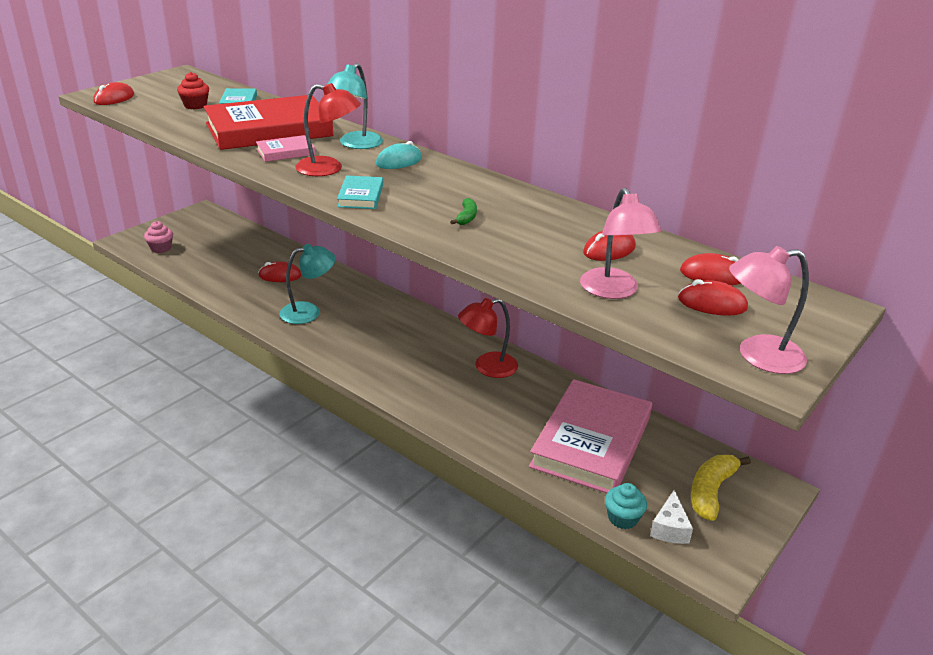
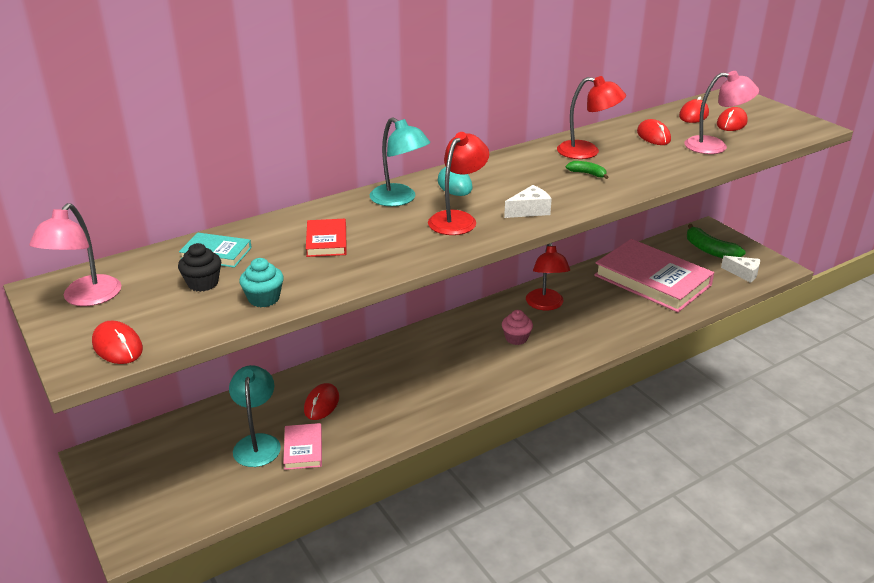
camera: 70 degrees left, 0 degrees up
(161, 248) = (184, 503): pink cupcake -> pink cupcake (516, 338)
(195, 105) = (203, 283): red cupcake -> black cupcake
(269, 130) = (326, 241): red book -> red book, size x0.43
(285, 152) = (400, 237): pink book -> pink book (303, 449)
(308, 311) = (410, 392): turquoise lamp -> turquoise lamp (257, 443)
(360, 196) = (529, 211): turquoise book -> white cheese
(526, 214) = (587, 152): none -> red lamp
(622, 518) = (733, 288): turquoise cupcake -> turquoise cupcake (264, 298)
(711, 491) = (709, 250): yellow banana -> green banana
(758, 356) = (793, 125): pink lamp -> pink lamp (86, 298)

